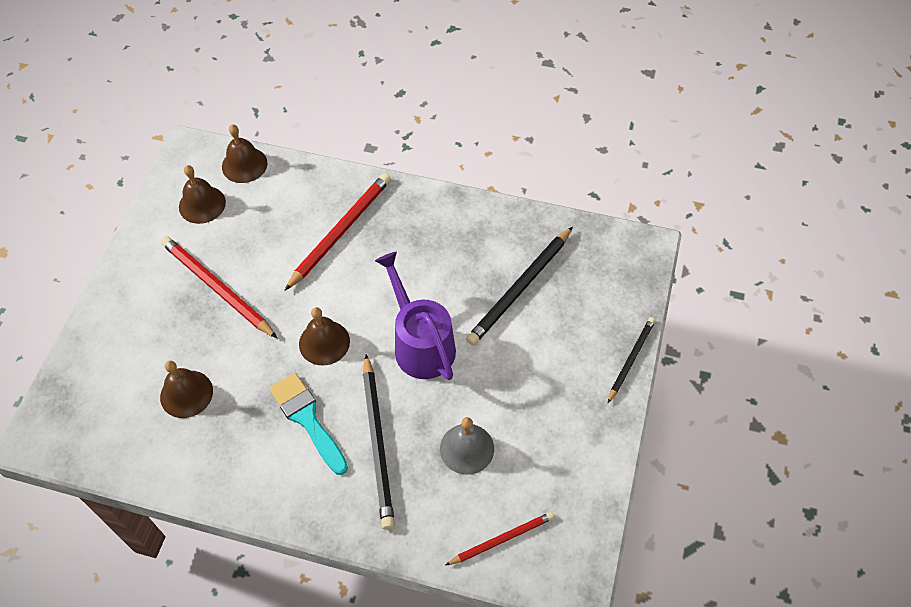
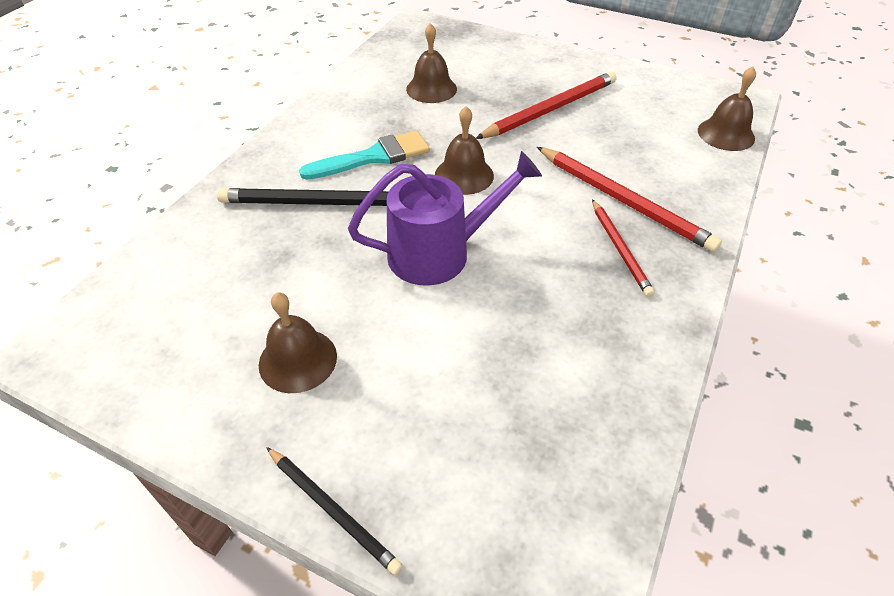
camera: 100 degrees right, 10 degrees down
(202, 204) = (663, 104): brown bell -> brown bell (298, 360)
(467, 448) = (279, 275): grey bell -> none
(502, 539) = (150, 289): red pencil -> red pencil (620, 249)
(520, 288) = (506, 376): black pencil -> none

